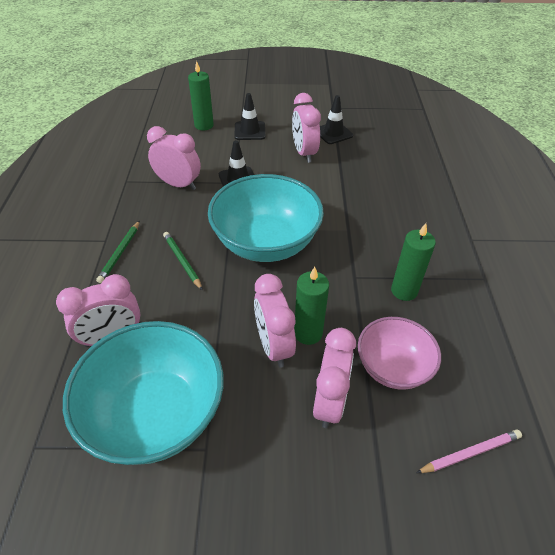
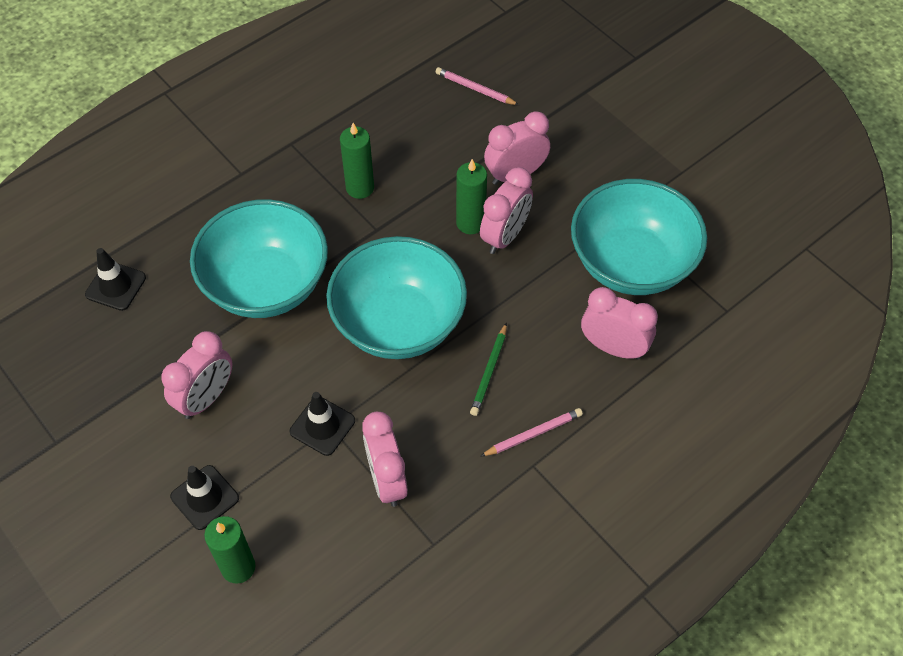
camera: 130 degrees left, 10 degrees up
(120, 253) = (533, 434): green pencil -> pink pencil
(333, 133) = (130, 397): black traffic cone -> black traffic cone (116, 286)
(358, 205) = (266, 285): none -> turquoise bowl
(392, 367) = (448, 156): pink bowl -> none

